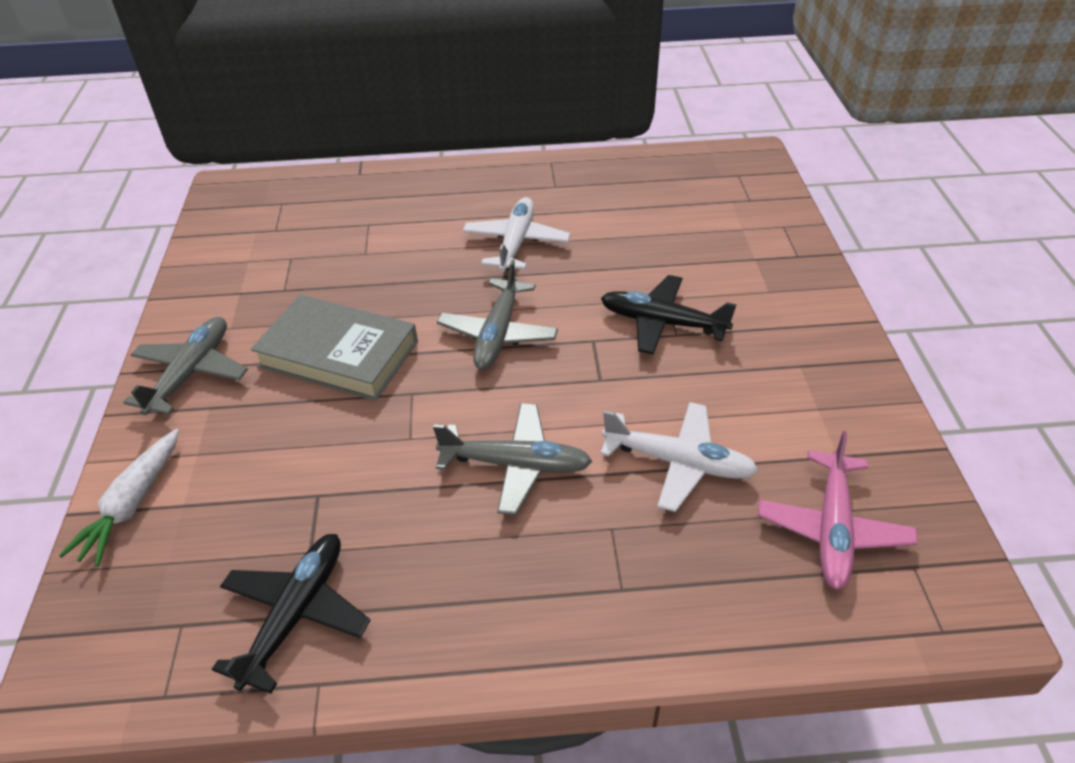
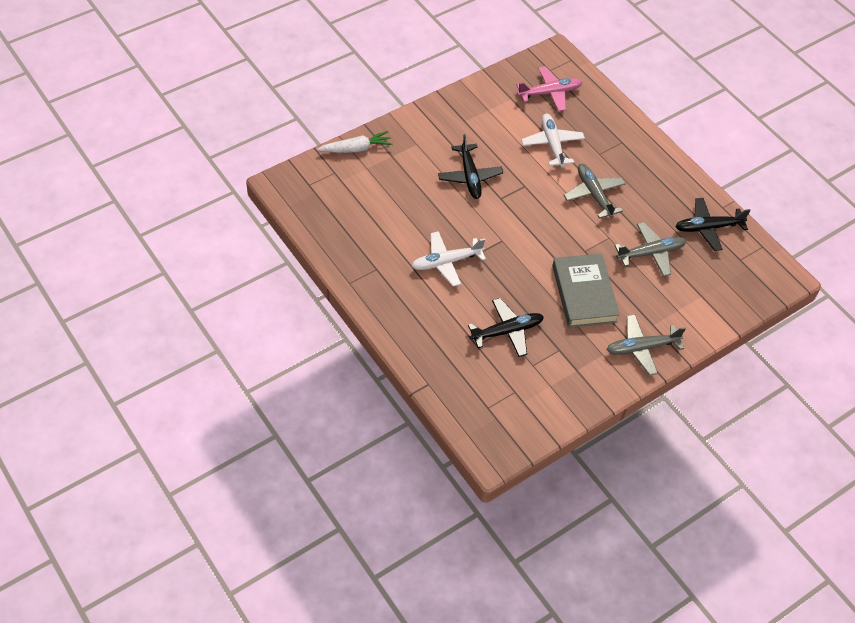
camera: 125 degrees left, 10 degrees up
(132, 504) = (716, 314): white carrot -> white carrot (356, 149)
(360, 255) = (506, 331): none -> black plane
(498, 333) = (523, 236): grey plane -> grey plane (650, 253)

